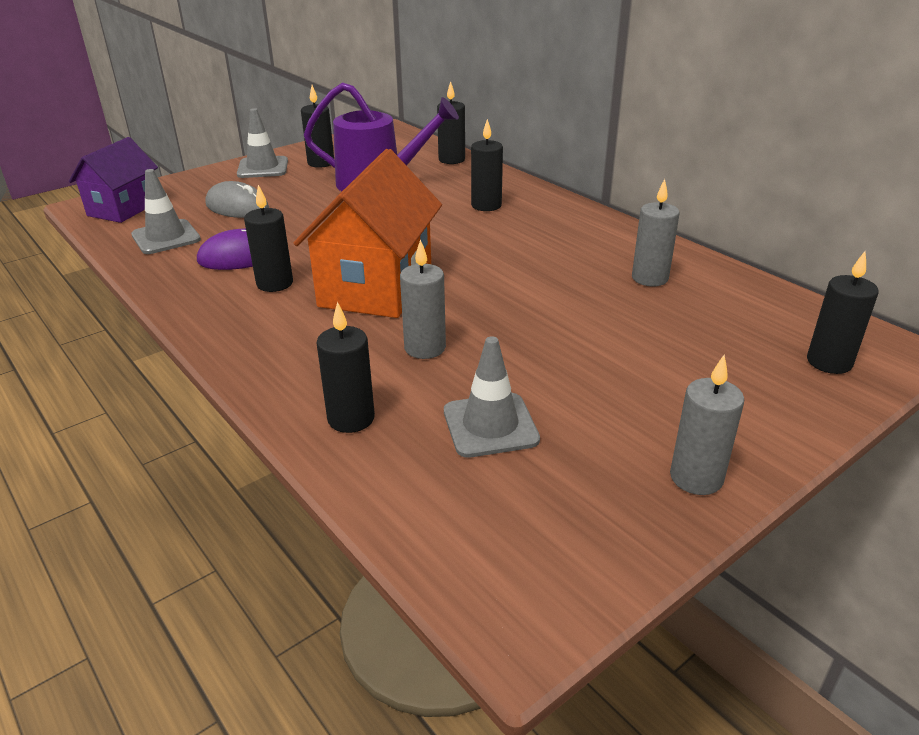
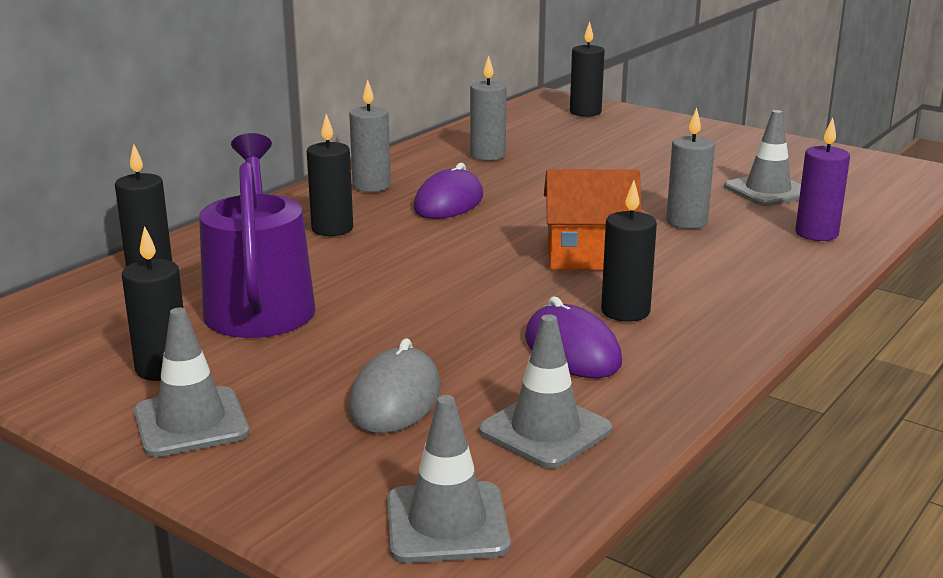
camera: 105 degrees left, 10 degrees down
(123, 209) = (447, 523): purple house -> grey traffic cone
(351, 418) = (816, 234): black candle -> purple candle
(376, 286) = (589, 257): orange house -> orange house, size x0.63
(523, 248) = (448, 203): none -> purple mouse
(696, 478) = (755, 141): grey candle -> grey candle (371, 186)

